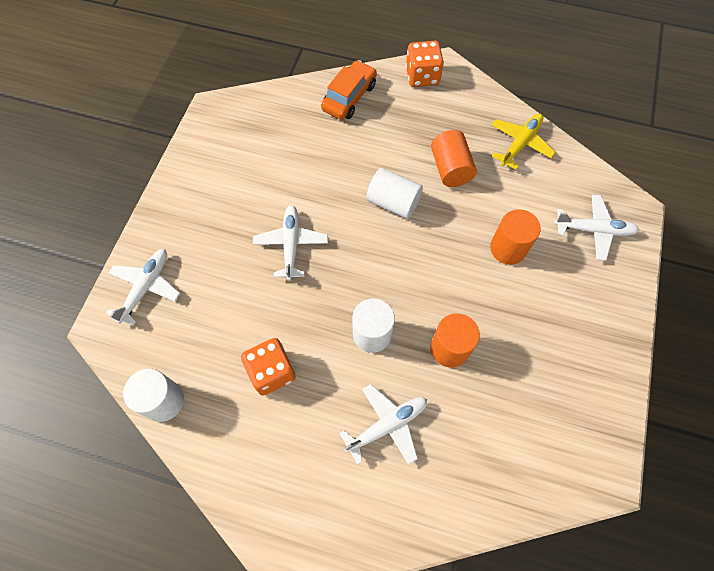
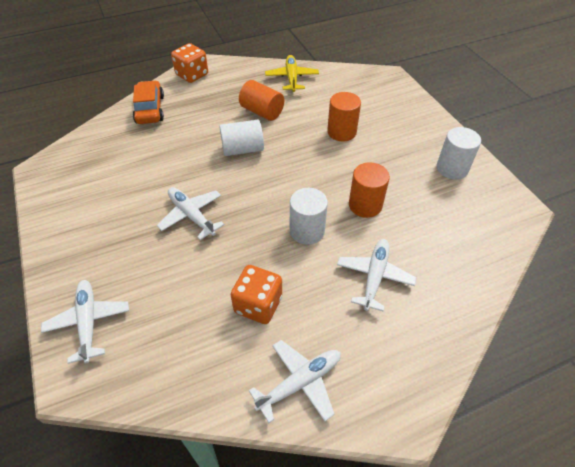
camera: 40 degrees left, 15 degrees down
(164, 401) = (186, 393): white cylinder -> white cylinder (452, 168)
(593, 230) = (378, 96): white plane -> white plane (299, 383)

